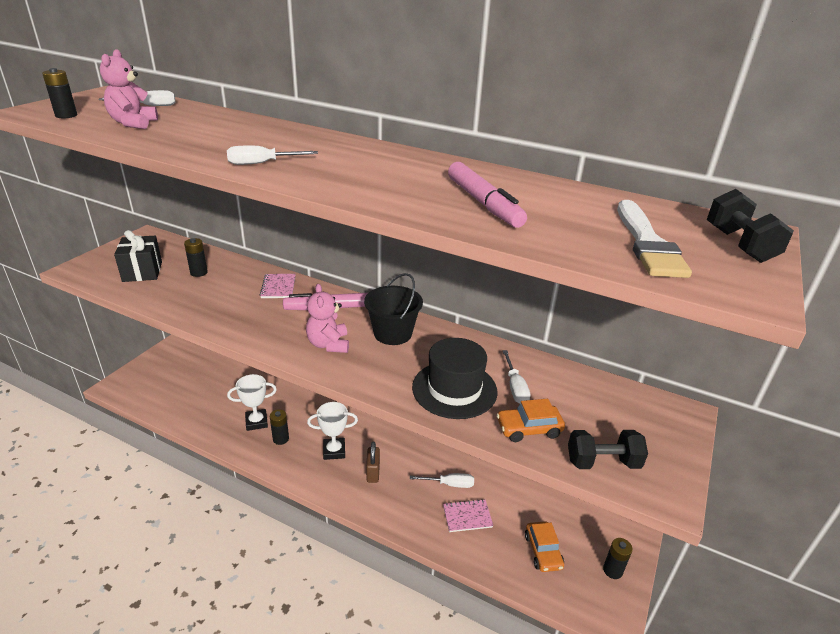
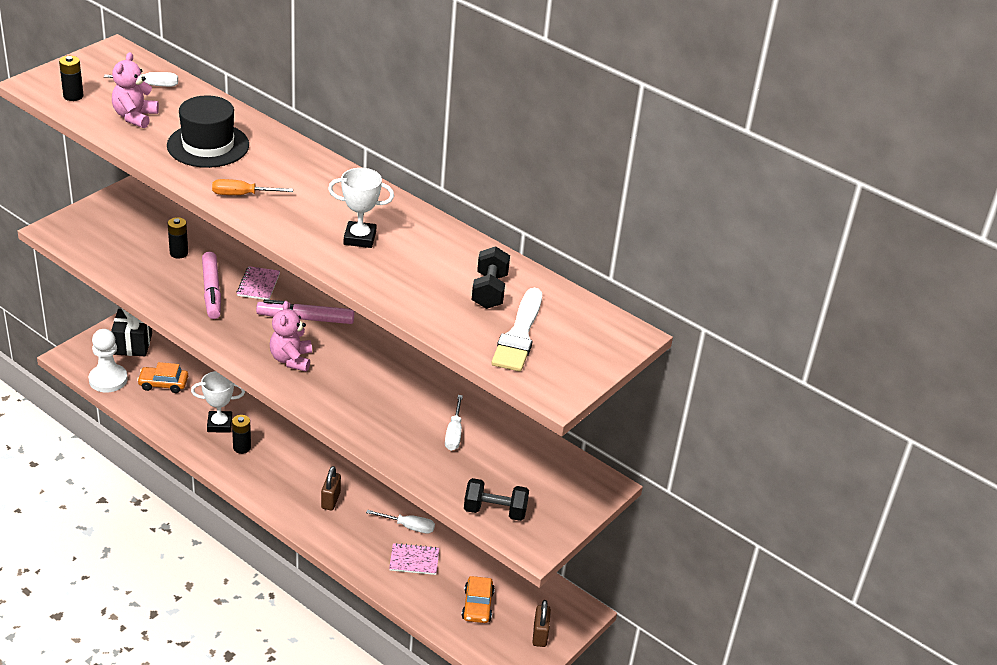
camera: 10 degrees right, 5 degrees up
(142, 271) = (121, 243): black gift -> black gift (133, 344)
(150, 400) = (108, 380): none -> white pawn
(262, 163) = (242, 195): white screwdriver -> orange screwdriver
(334, 451) = (296, 470): white trophy -> white trophy (359, 238)
(392, 333) = (359, 358): black bucket -> none
(454, 389) = (395, 425): black hat -> black hat (208, 145)
(483, 203) = (413, 272): pink marker -> pink marker (212, 291)
(528, 429) = (445, 472): orange car -> orange car (163, 384)
(612, 570) = (540, 635): black battery -> brown padlock
(739, 245) = (595, 348): black dumbbell -> black dumbbell (489, 291)

